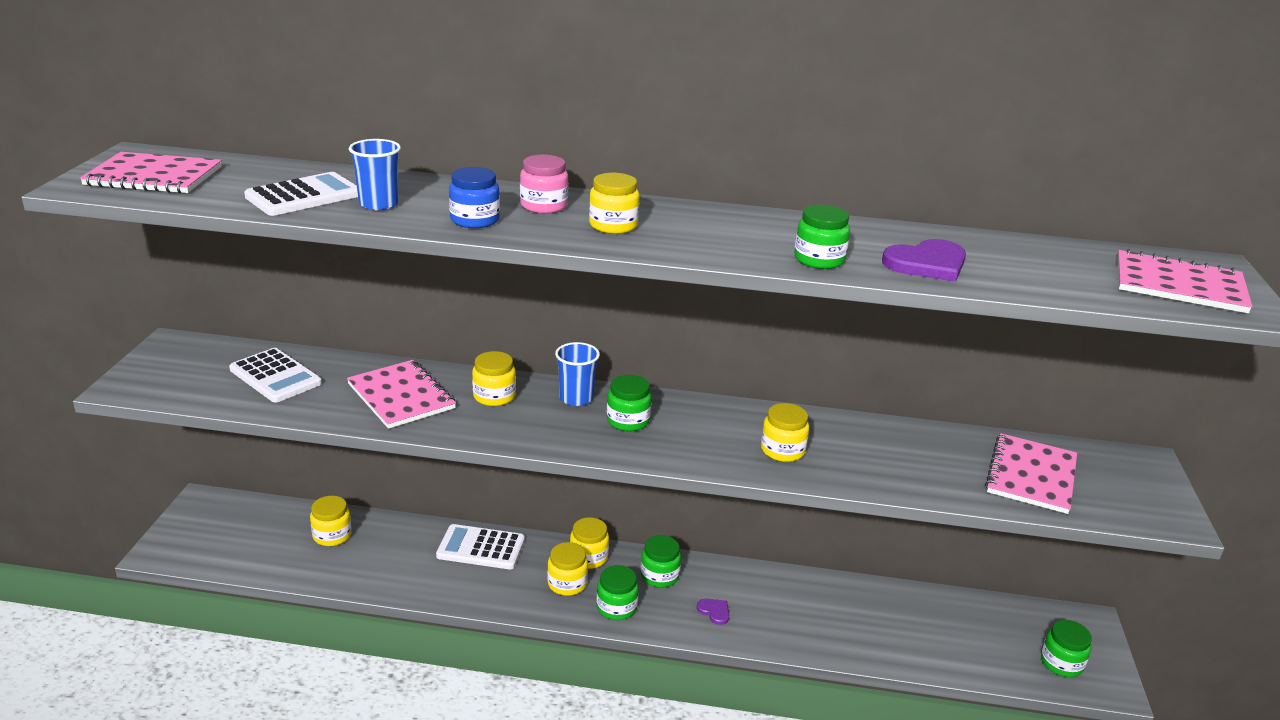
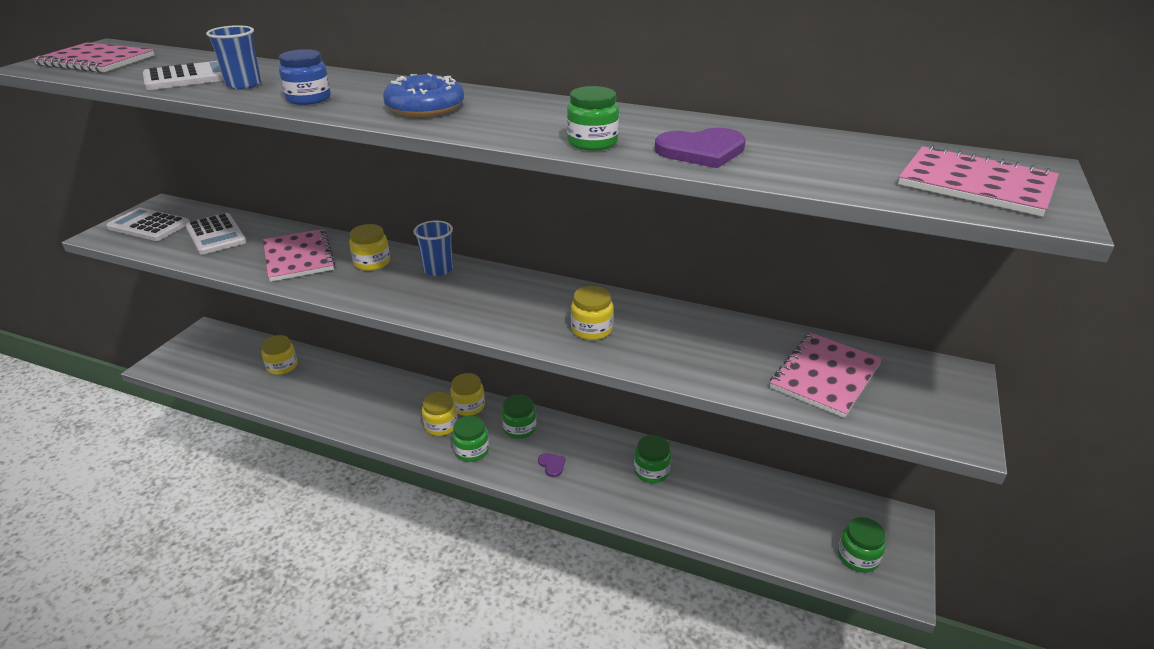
camera: 15 degrees right, 5 degrees up
(481, 548) = (387, 389): white calculator -> white calculator (149, 226)
(544, 206) = (381, 90): pink jar -> none
(613, 225) = (425, 107): yellow jar -> blue donut
(628, 421) = (469, 292): green jar -> green jar (651, 471)

